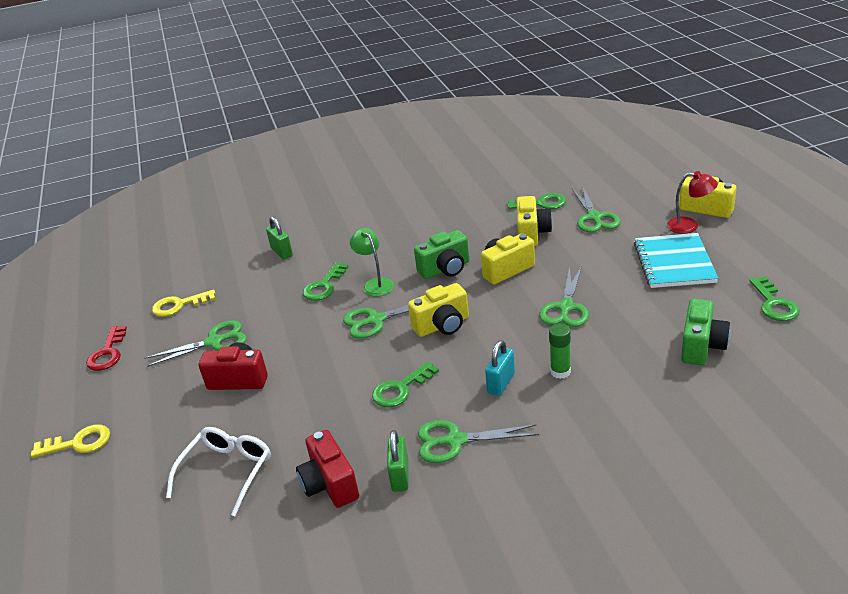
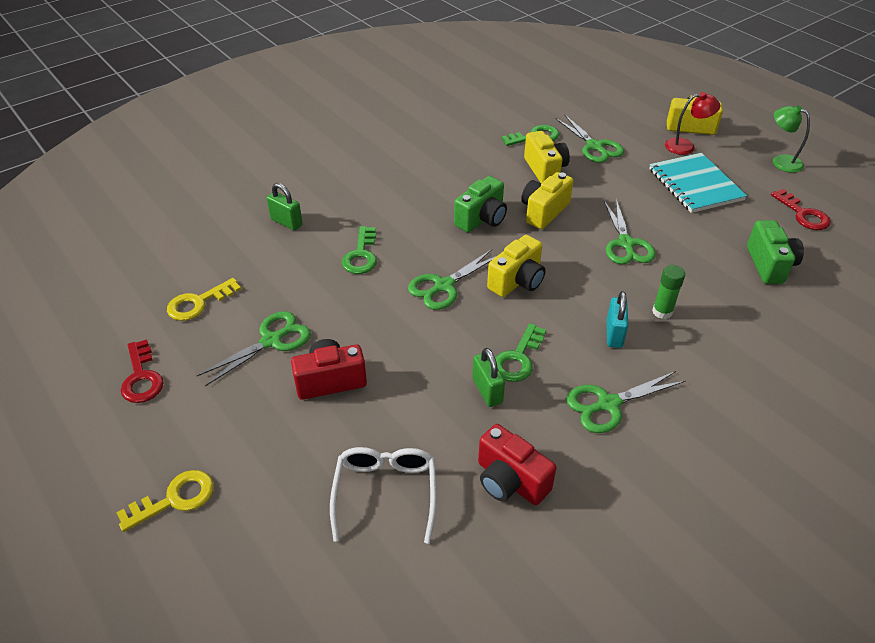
camera: 25 degrees left, 10 degrees up
(375, 284) = (417, 245): green lamp -> green lamp (781, 161)
(400, 476) = (577, 454): green padlock -> green padlock (487, 391)
(774, 304) = (803, 214): green key -> red key

